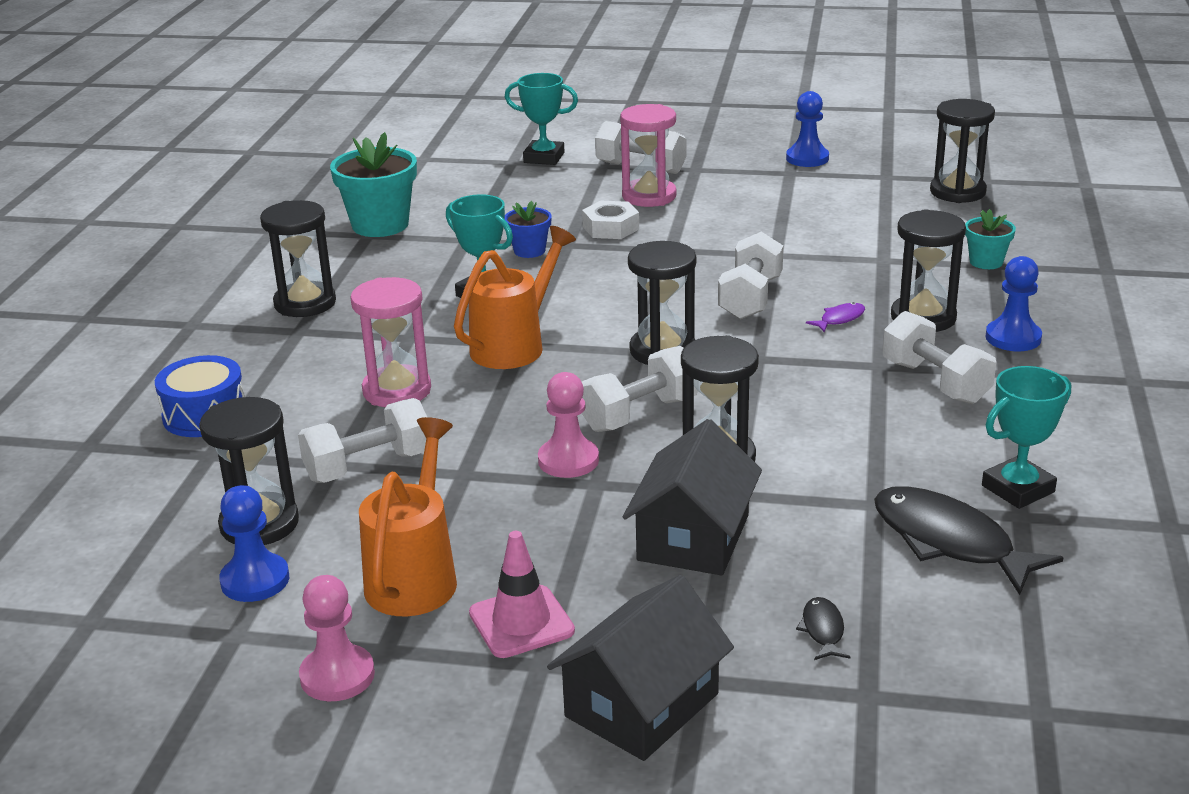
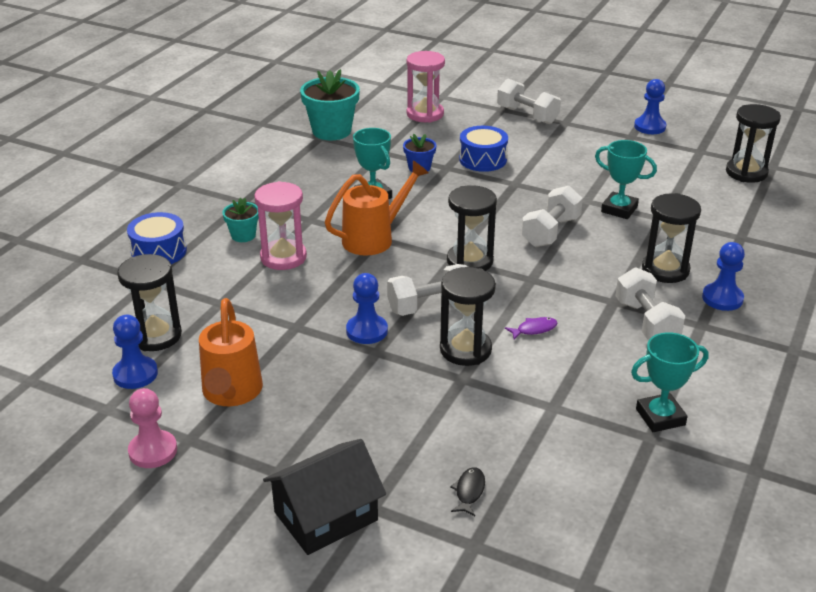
camera: 15 degrees right, 5 degrees up
(305, 303) = (256, 182): black hourglass -> none
(369, 466) = (240, 309): white dumbbell -> none
(415, 576) = (231, 393): orange watering can -> orange watering can turned 150 degrees clockwise
(521, 622) = (280, 440): pink traffic cone -> none
(544, 158) = (465, 96): turquoise trophy -> turquoise trophy (619, 209)
(568, 460) = (367, 331): pink pawn -> blue pawn
(610, 228) = (483, 159): white nut -> blue drum
(649, 196) = (521, 139): pink hourglass -> pink hourglass (425, 114)
(693, 538) = (419, 405): black house -> none
(839, 319) = (605, 260): purple fish -> purple fish (534, 329)
(949, 542) = (590, 446): black fish -> none
(986, 262) = (736, 233): turquoise flower pot -> turquoise flower pot (243, 235)

